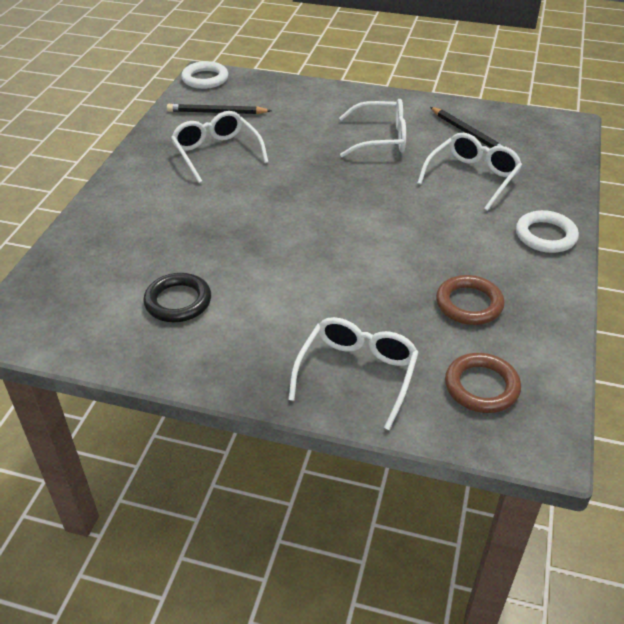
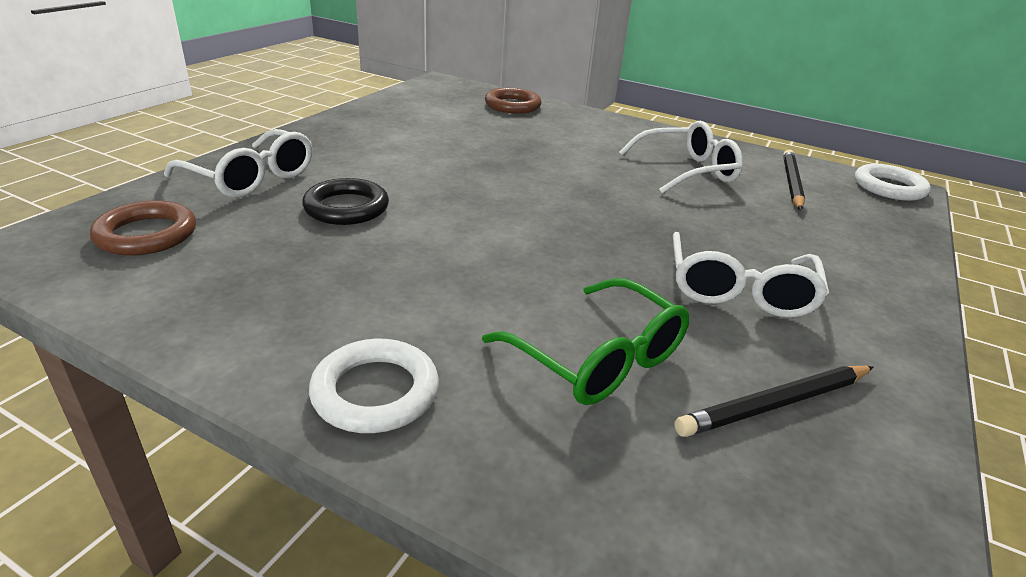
camera: 100 degrees right, 10 degrees down
(178, 301) = (426, 127): black ring -> black ring (346, 208)
(469, 304) = (282, 263): brown ring -> brown ring (512, 105)
(472, 177) = (597, 358): white glasses -> green glasses

